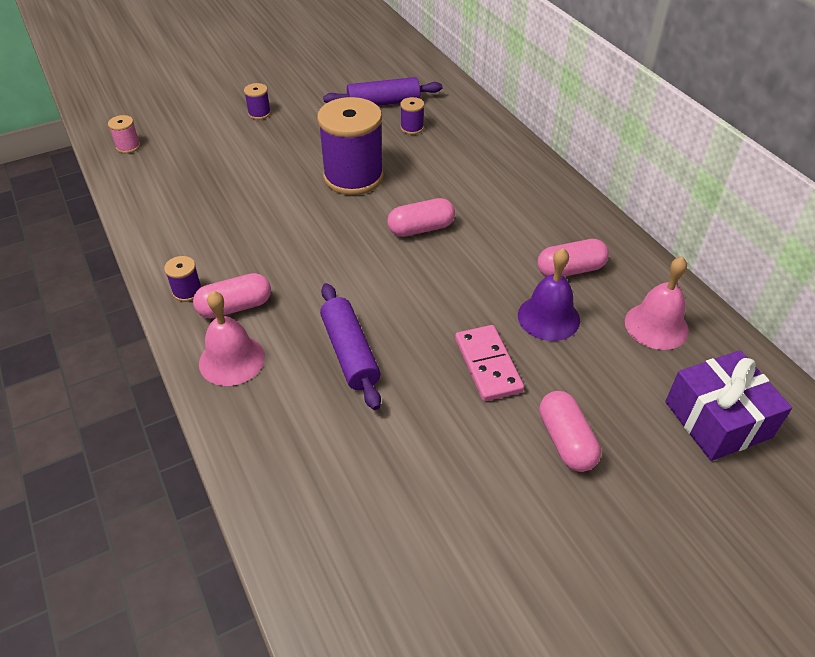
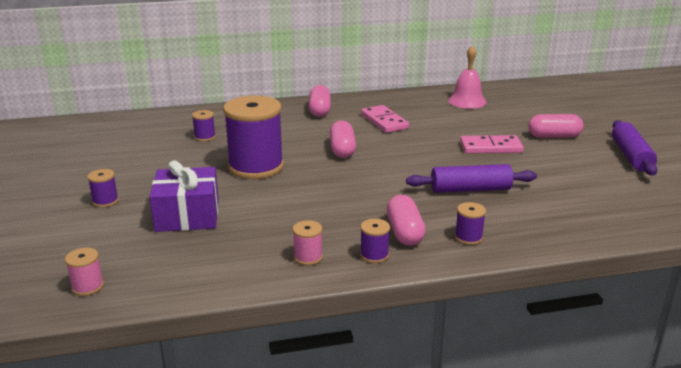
camera: 75 degrees left, 20 degrees down
(179, 248) = (308, 257): none -> pink spool
(232, 360) = (468, 237): pink bell -> purple spool
(383, 103) = (154, 143): purple rolling pin -> purple rolling pin (631, 156)
(525, 250) = (384, 121): none -> pink domino
(548, 317) = (452, 125): purple bell -> none
(570, 270) = (410, 113): pink capsule -> pink capsule (320, 110)
(717, 419) = (539, 101): purple gift -> purple gift (187, 215)

